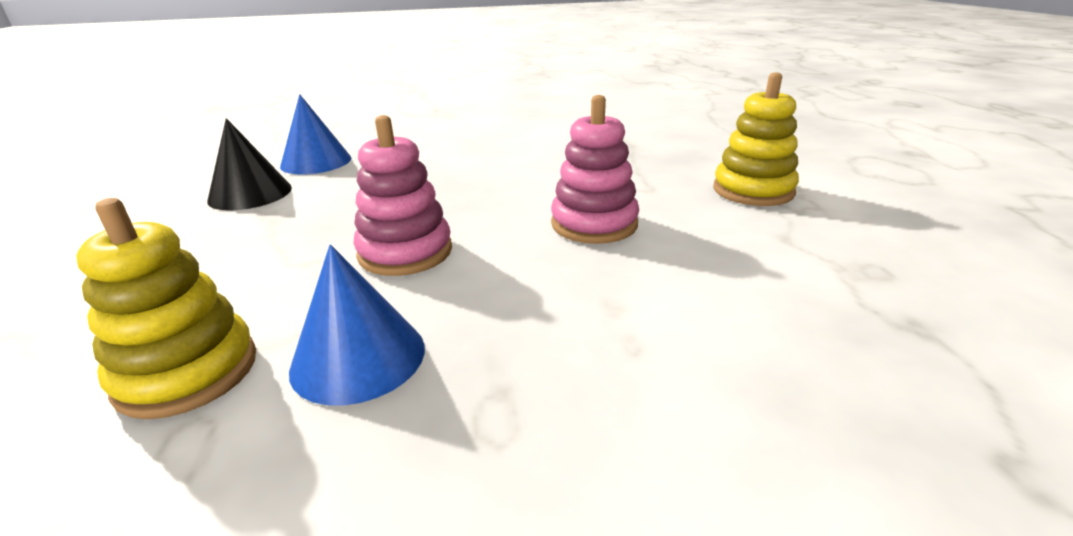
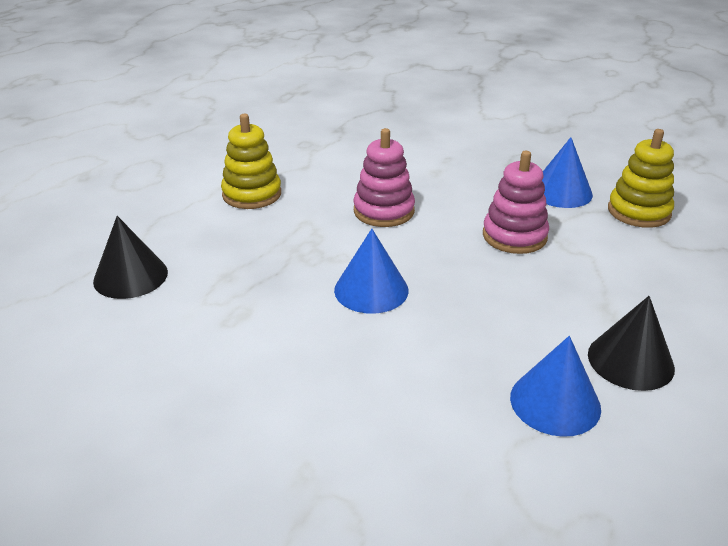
camera: 145 degrees left, 5 degrees up
(509, 169) = (371, 290): none -> blue cone
(686, 128) = (130, 276): none -> black cone

